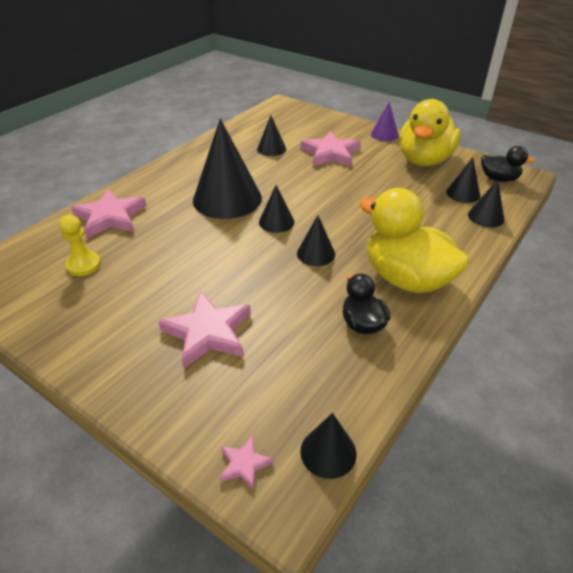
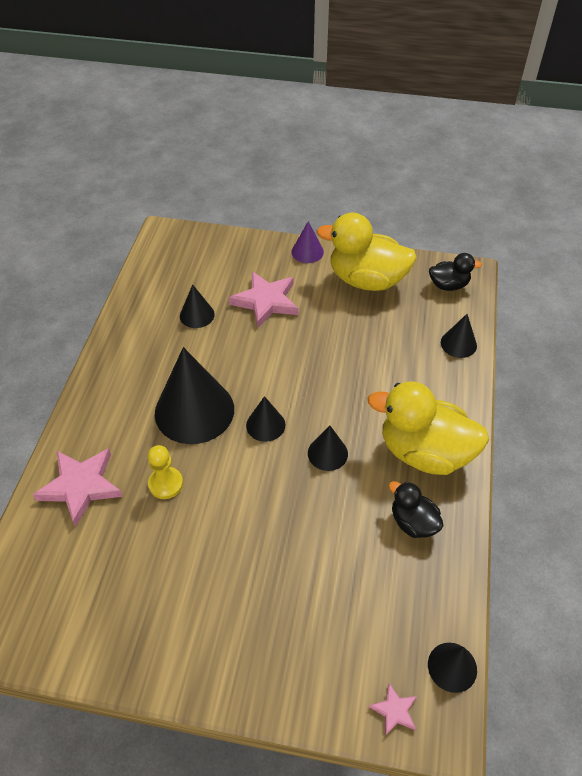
camera: 25 degrees left, 10 degrees up
(84, 265) = (100, 564): yellow pawn -> yellow pawn (166, 484)
(208, 332) = (283, 592): pink star -> none
(424, 160) = (366, 280): yellow duck -> yellow duck turned 105 degrees clockwise
(463, 193) = (424, 318): black cone -> none

